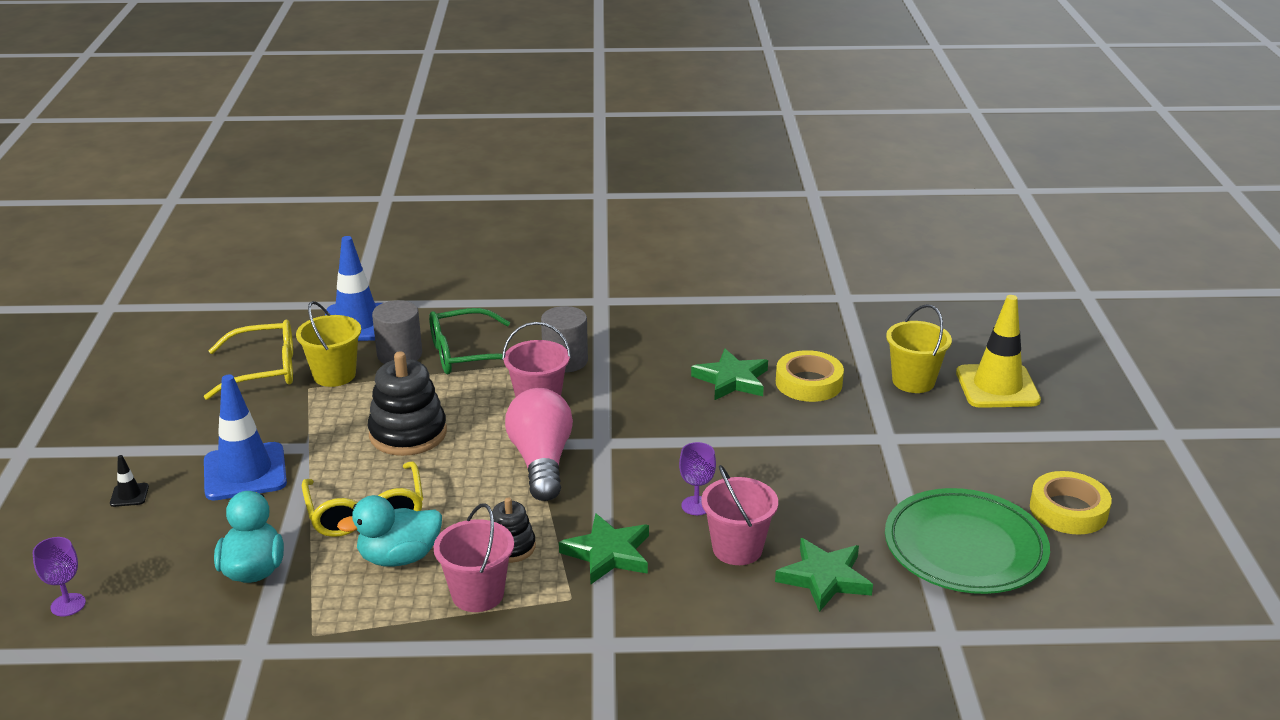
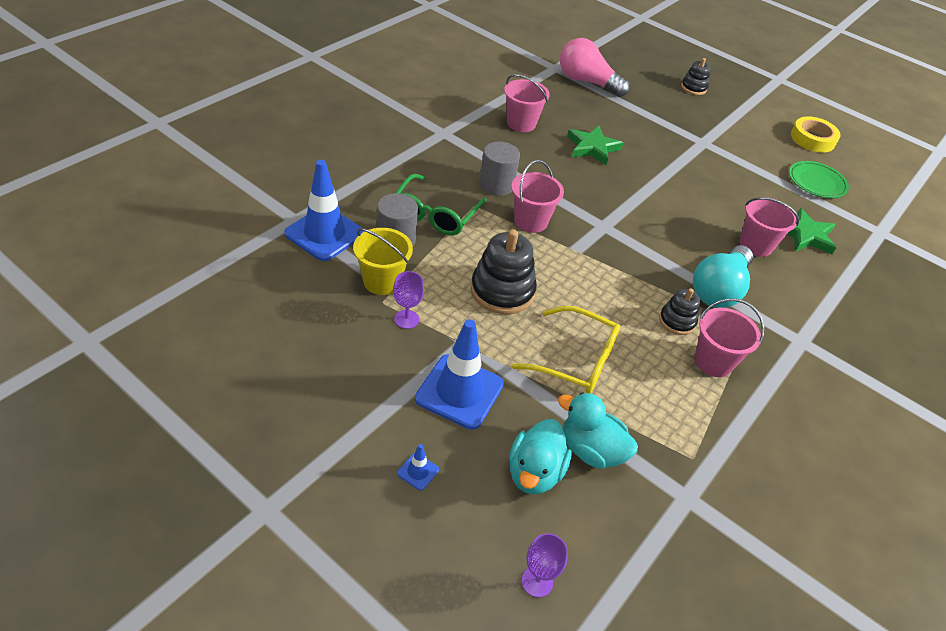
camera: 55 degrees left, 15 degrees up
(129, 495) = (418, 471): black traffic cone -> blue traffic cone
(264, 370) = (327, 310): yellow glasses -> none
(399, 557) = (643, 373): turquoise duck -> turquoise duck (534, 472)
(541, 462) = (599, 258): pink light bulb -> pink light bulb (587, 82)
(608, 553) = (718, 289): green star -> turquoise light bulb
(696, 327) = (521, 123): none -> pink bucket
(696, 505) = (703, 233): purple goblet -> purple goblet (406, 319)
(808, 383) = (625, 129): yellow tape -> none
(913, 381) = (661, 103): yellow bucket -> none
(965, 548) = (816, 182): green plate -> green plate, size x0.61
(997, 387) = (693, 88): yellow traffic cone -> black stacking toy

